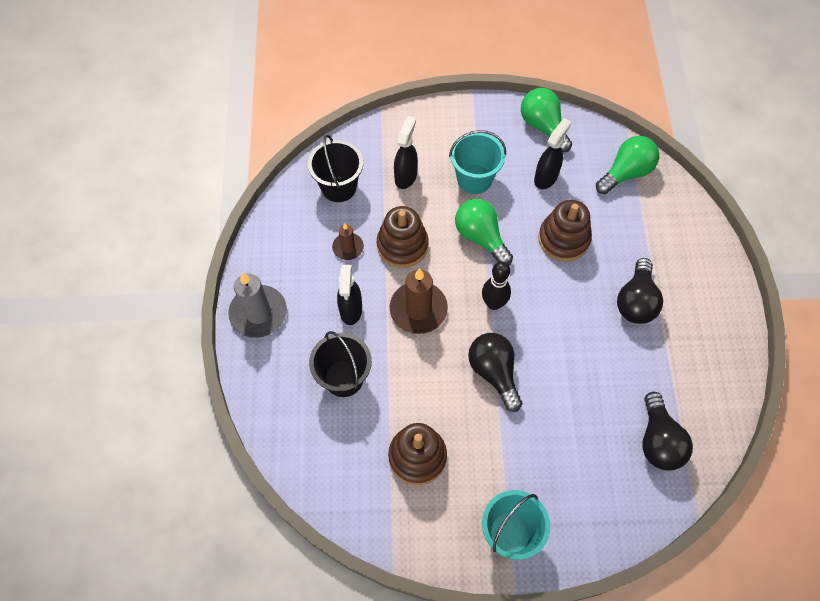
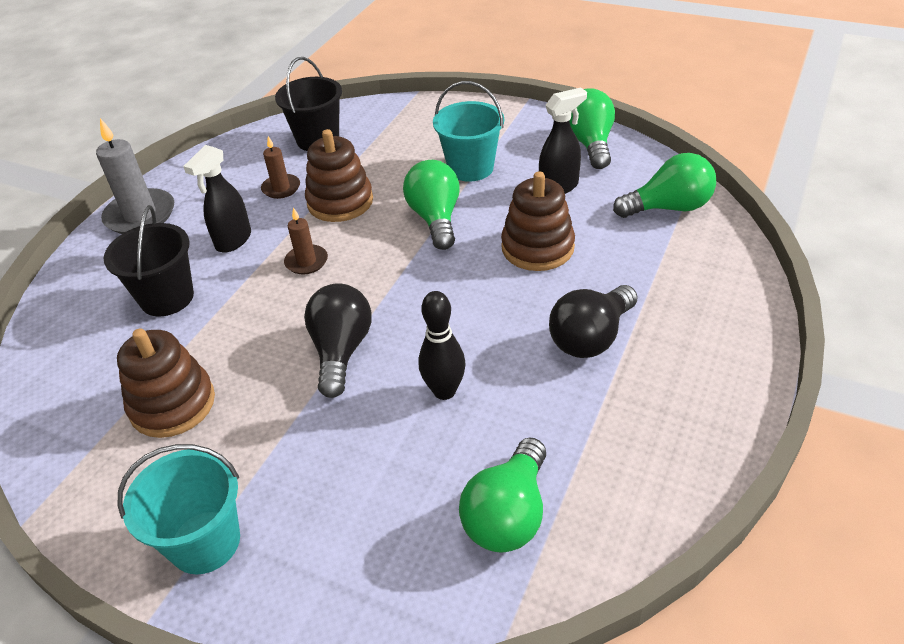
camera: 30 degrees right, 20 degrees down
(406, 176) = (395, 148): black spray bottle -> none
(418, 309) = (306, 262): brown candle -> brown candle, size x0.56
(493, 303) = (399, 283): black bowling pin -> black bowling pin (444, 391)
(658, 441) = (508, 514): black light bulb -> green light bulb

